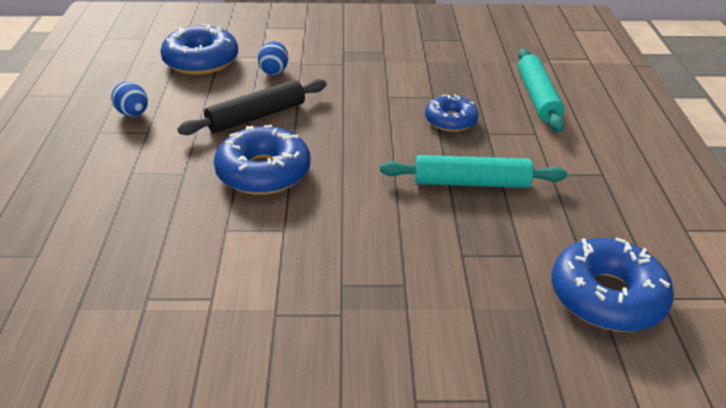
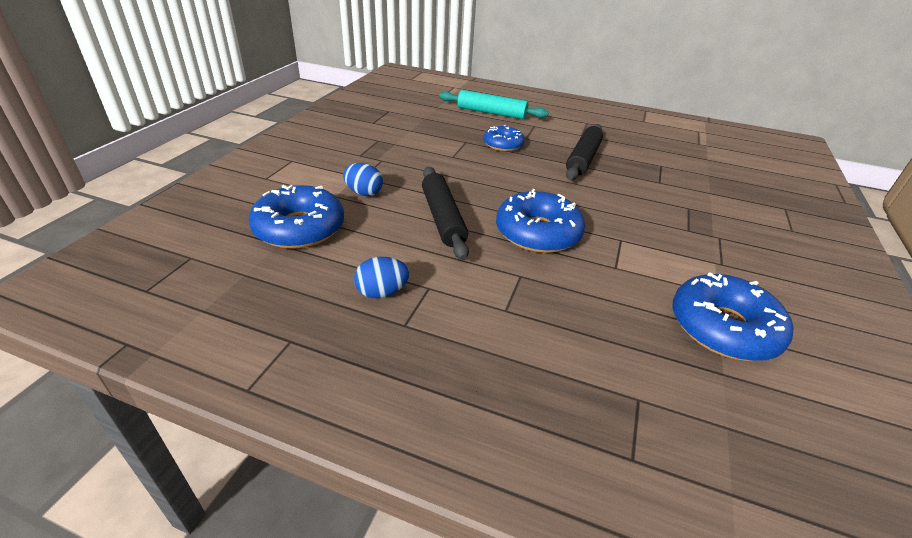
camera: 70 degrees left, 0 degrees up
(471, 183) = (583, 159): turquoise rolling pin -> black rolling pin
(607, 296) = (698, 155): blue donut -> blue donut (723, 328)

